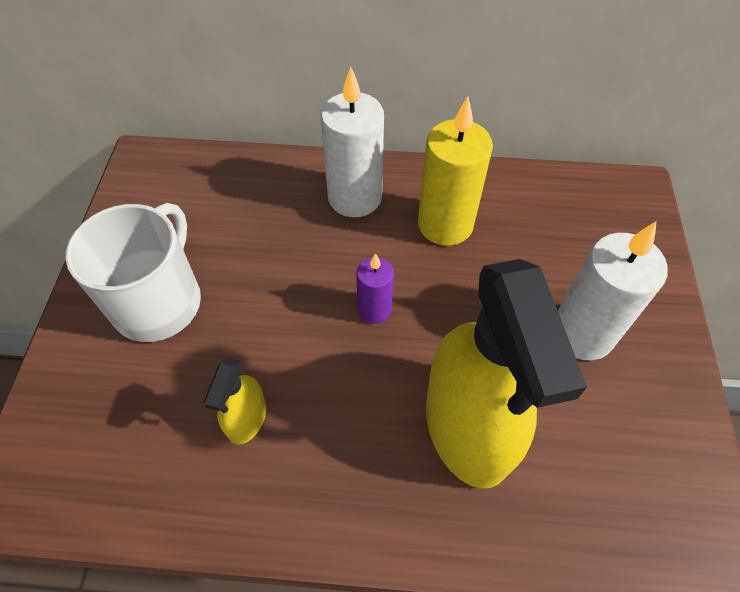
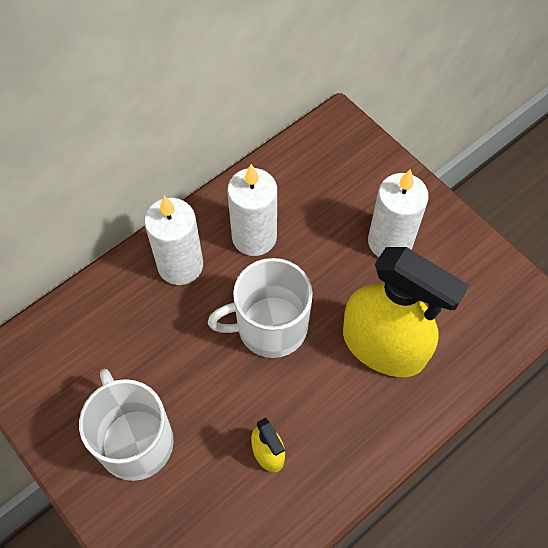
camera: 45 degrees left, 5 degrees up
(374, 310) = (270, 327): purple candle -> white mug
(445, 224) = (254, 237): yellow candle -> white candle

